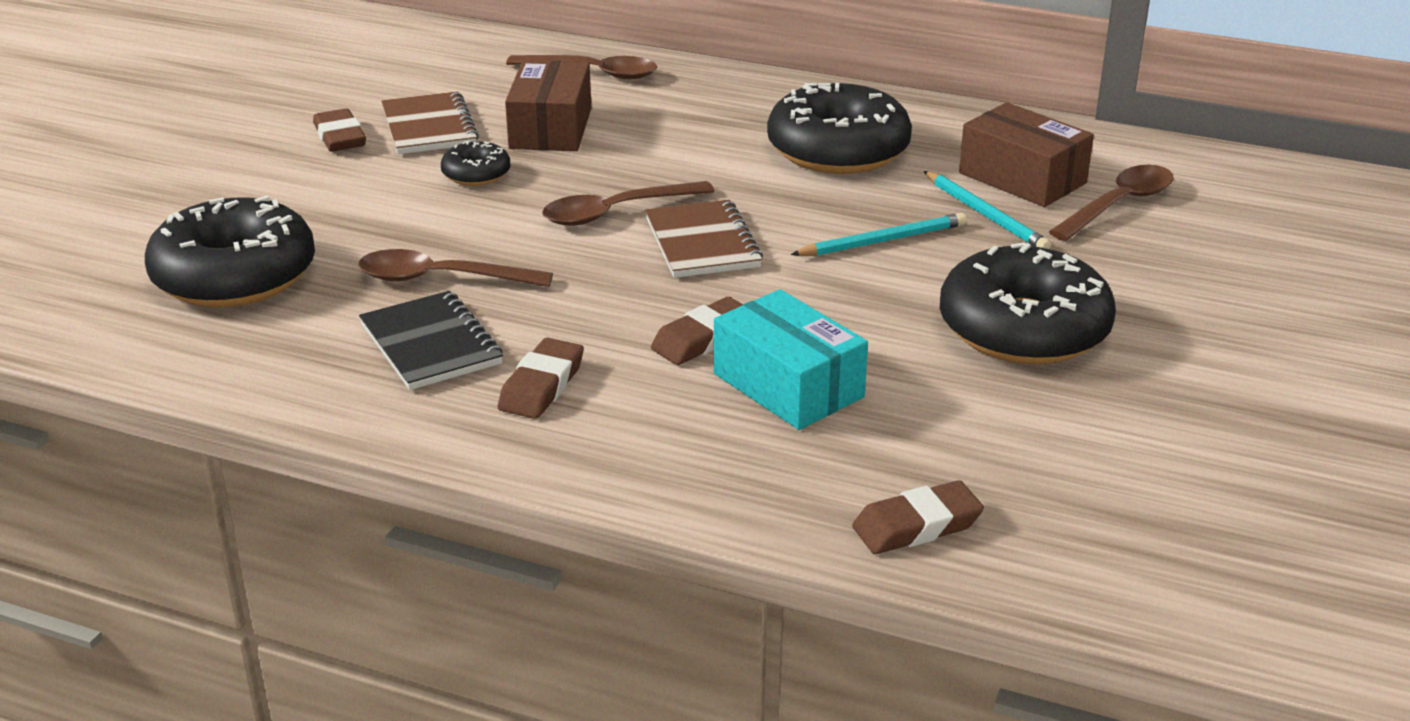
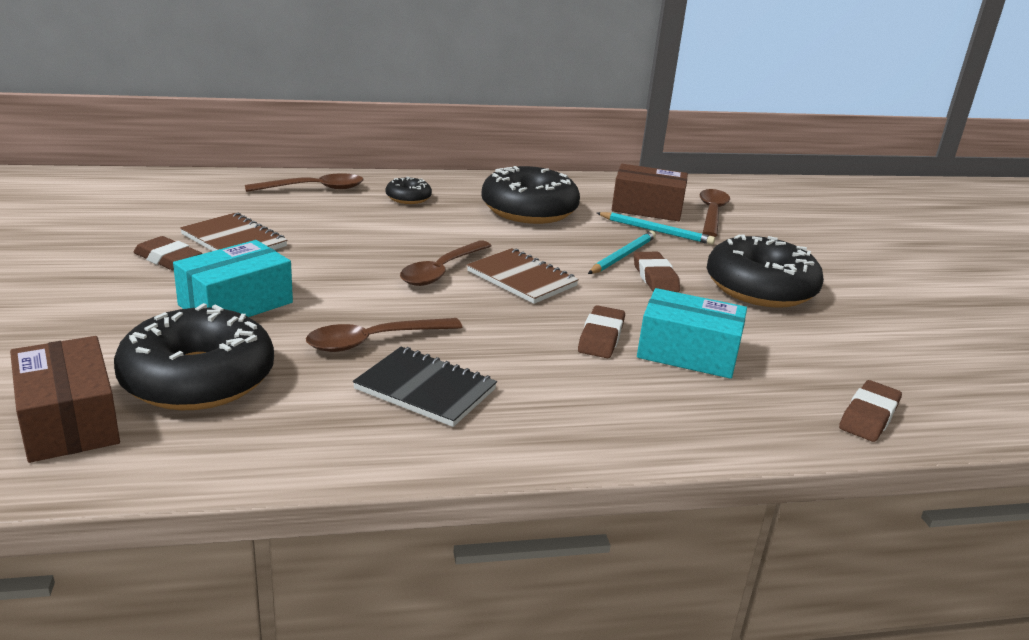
camera: 35 degrees left, 5 degrees down
(351, 204) = (236, 304): none -> turquoise box
(476, 174) = (310, 265): black donut -> black donut (408, 198)
(542, 386) = (541, 396): brown eraser -> brown eraser (655, 277)
(551, 128) = (328, 227): brown box -> brown box (69, 421)

